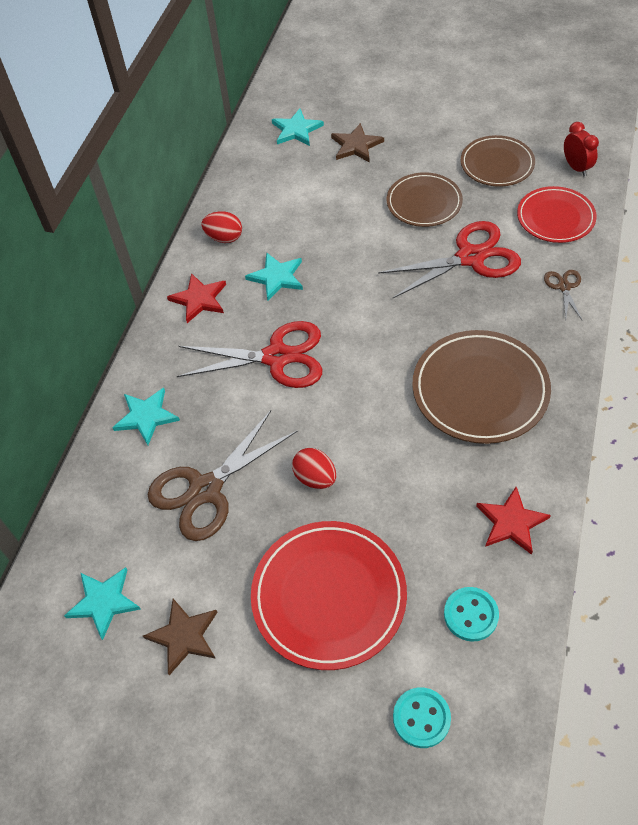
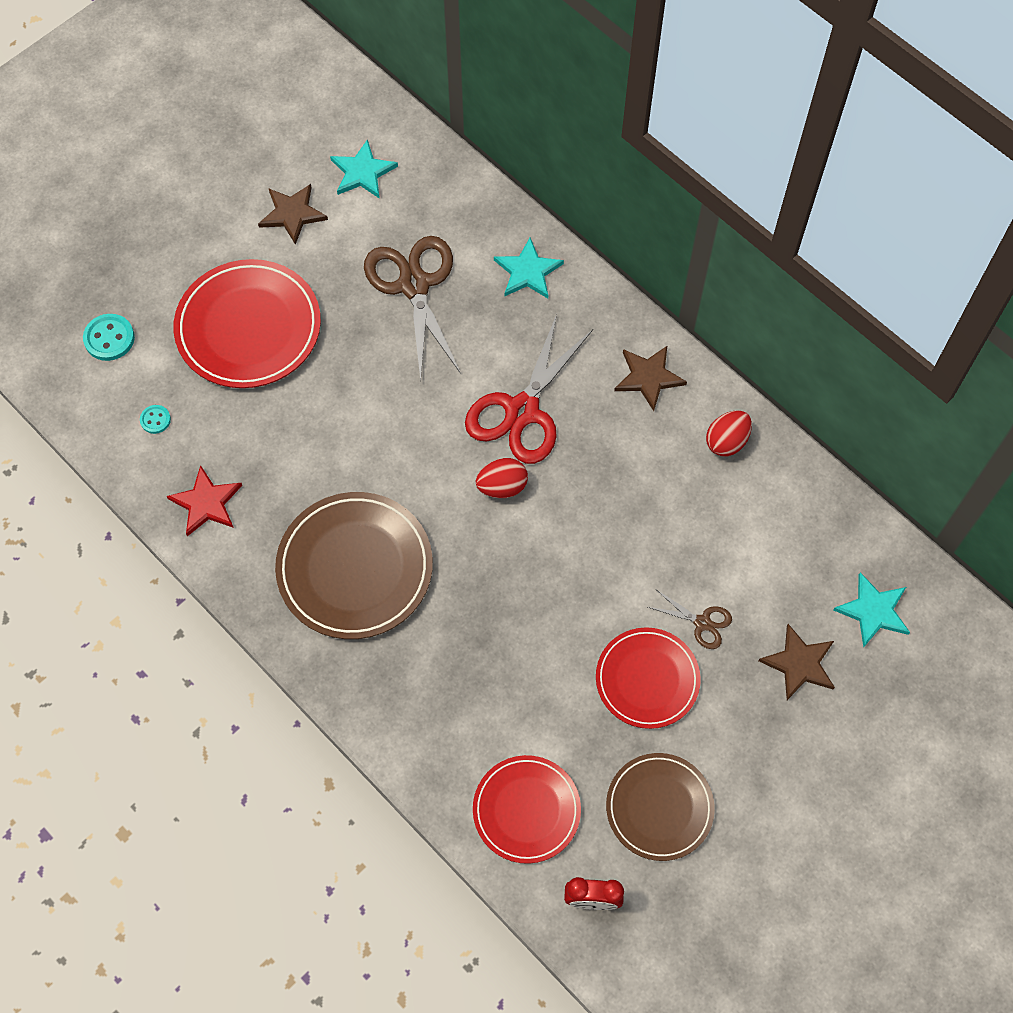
camera: 115 degrees right, 10 degrees up
(199, 299) = (648, 377): red star -> brown star
(276, 277) = (631, 464): turquoise star -> none
(315, 478) = (363, 374): red egg -> red egg (502, 486)
(424, 203) = (647, 679): brown plate -> red plate
(470, 258) = (529, 674): red scissors -> none
(471, 615) = (155, 420): turquoise button -> turquoise button, size x0.59
(564, 287) = (421, 742): brown scissors -> brown scissors (702, 623)

